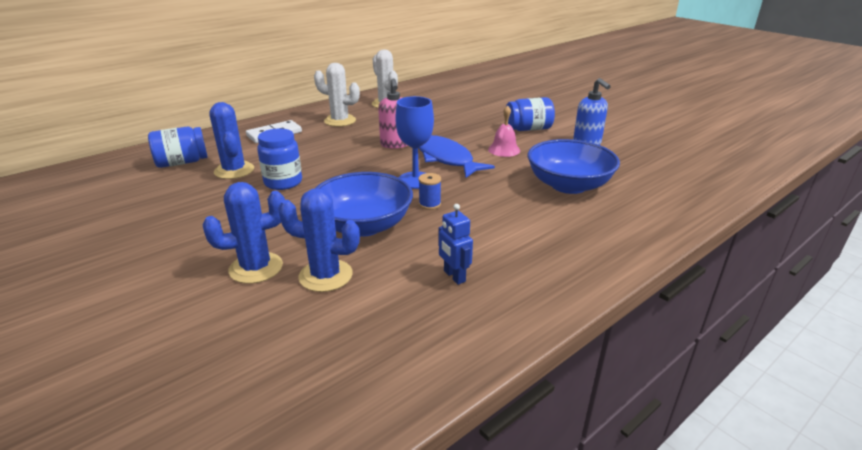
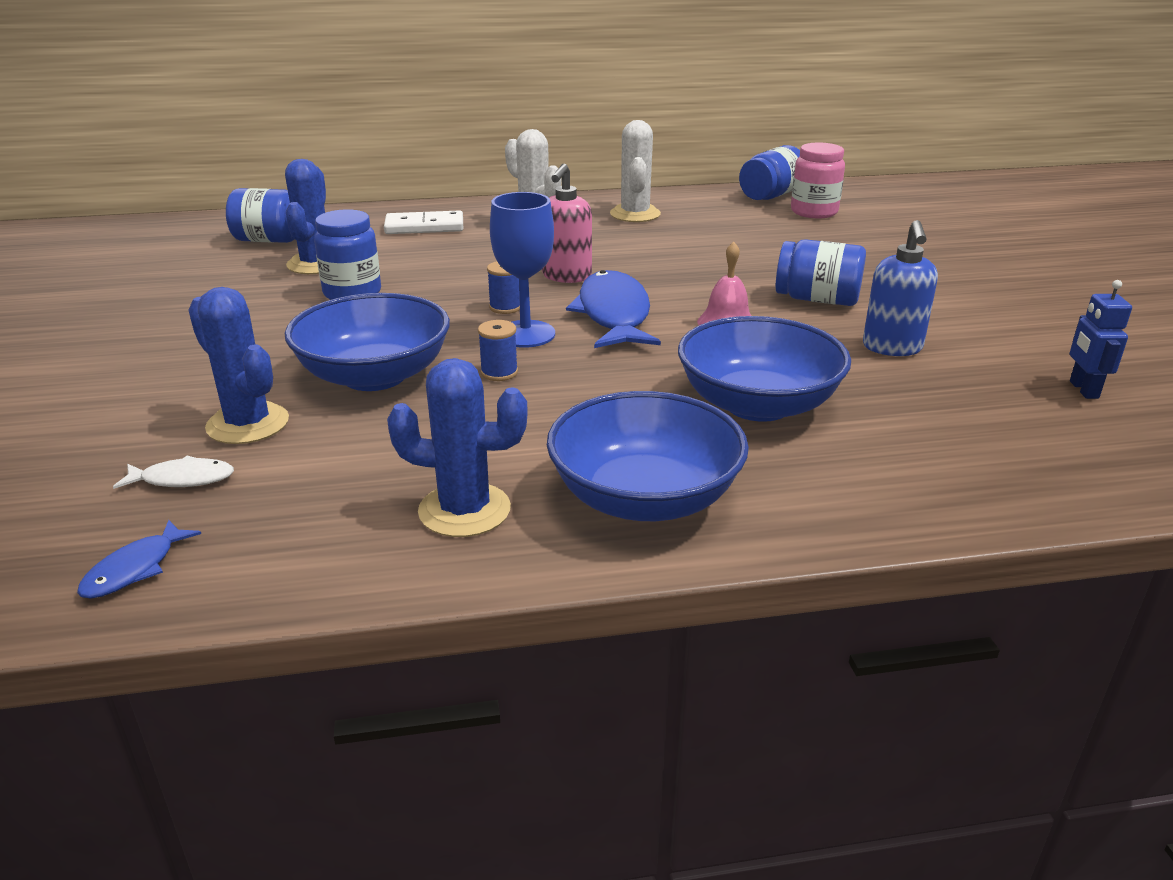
camera: 30 degrees right, 0 degrees up
(256, 268) = (188, 389): blue cactus -> blue cactus (464, 510)
(331, 321) = (182, 479): none -> white fish
(377, 383) = (135, 569): none -> blue fish
(385, 169) = (505, 307): none -> blue spool
(441, 82) = (771, 195): none -> blue jar
(454, 276) = (397, 478): blue robot -> blue robot (1083, 390)
(471, 87) = (814, 212): none -> pink jar
(581, 244) = (644, 498): none -> blue bowl

